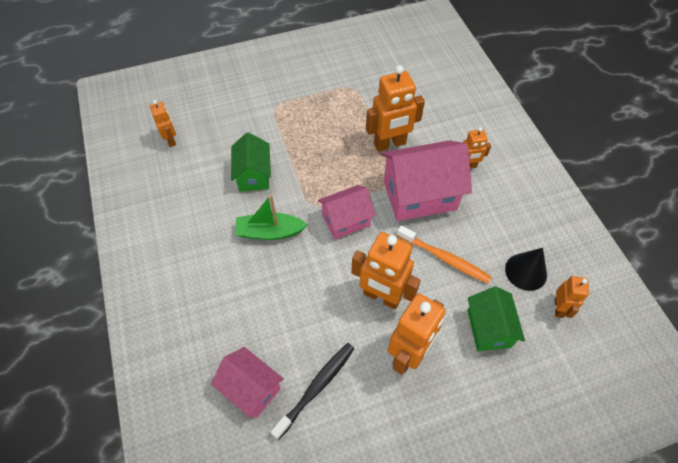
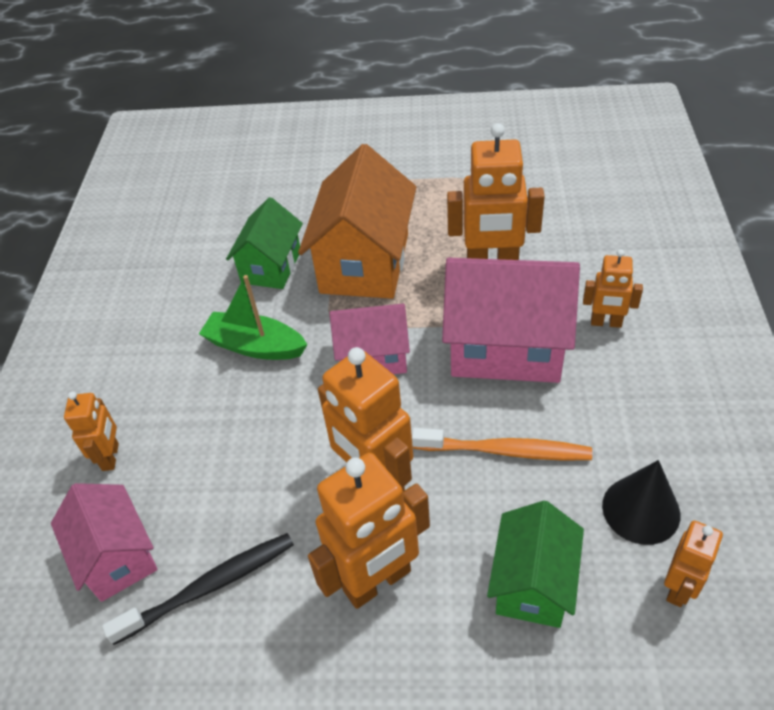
camera: 25 degrees right, 10 degrees down
(171, 140) = (187, 201): orange robot -> orange robot (111, 457)
(312, 159) = (364, 263): none -> orange house
(444, 258) = (505, 451): orange toothbrush -> orange toothbrush turned 45 degrees counterclockwise

